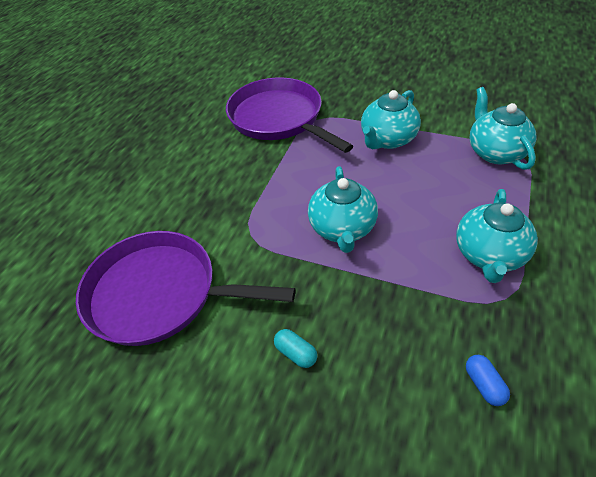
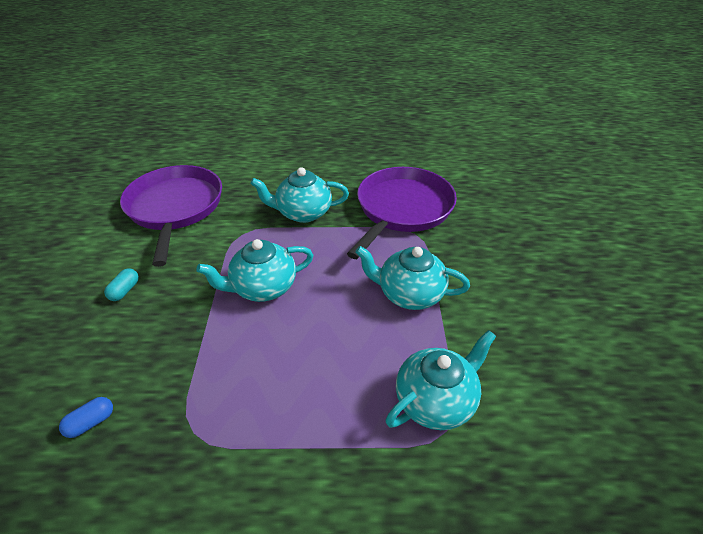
camera: 65 degrees right, 5 degrees down
(489, 255) = (252, 411): turquoise teapot -> turquoise teapot (303, 213)

